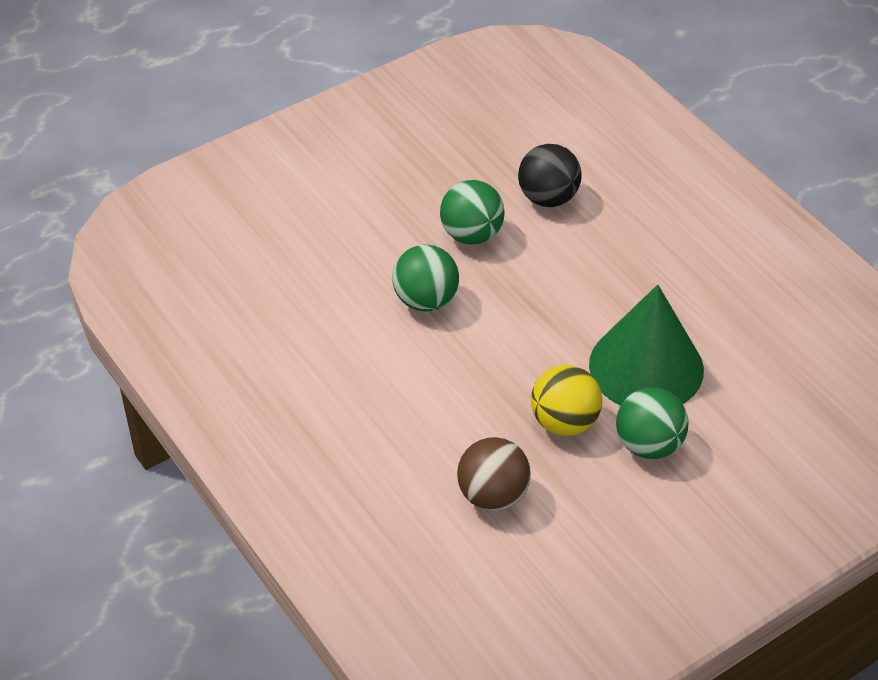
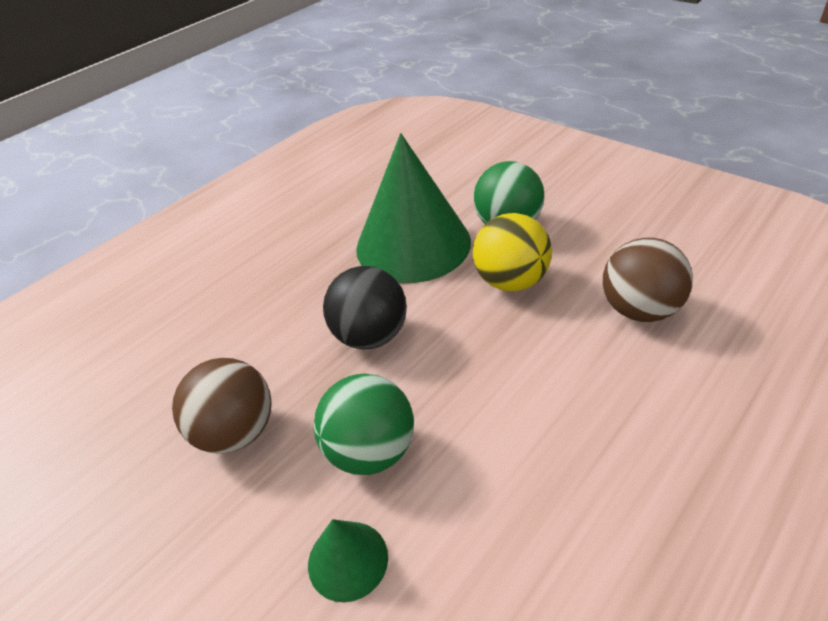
camera: 100 degrees left, 5 degrees down
(355, 278) = (348, 560): none -> green cone
(471, 234) = (236, 432): green ball -> brown ball
(548, 198) = (165, 370): black ball -> black ball (370, 336)

